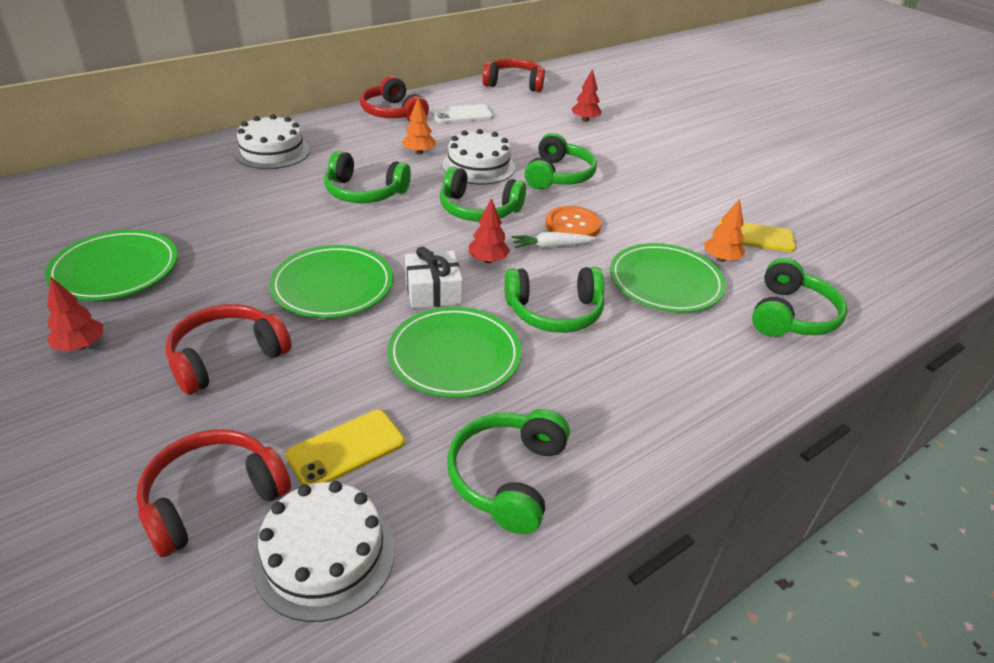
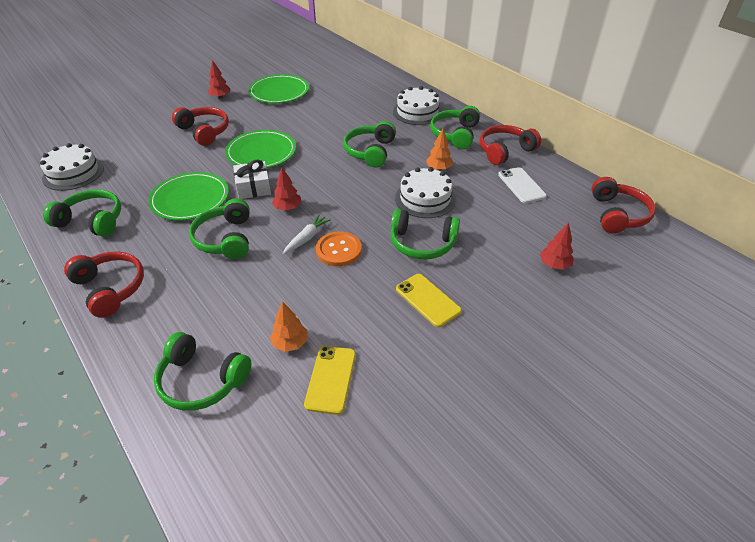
camera: 90 degrees right, 5 degrees up
(213, 498) = (116, 143): red headphones -> red headphones (110, 288)
(346, 449) = (131, 171): yellow phone -> yellow phone (427, 300)
(478, 210) = (355, 201): green headphones -> green headphones (455, 134)
(552, 246) = (306, 238): white carrot -> white carrot turned 45 degrees clockwise
(665, 282) = (256, 300): green plate -> none

